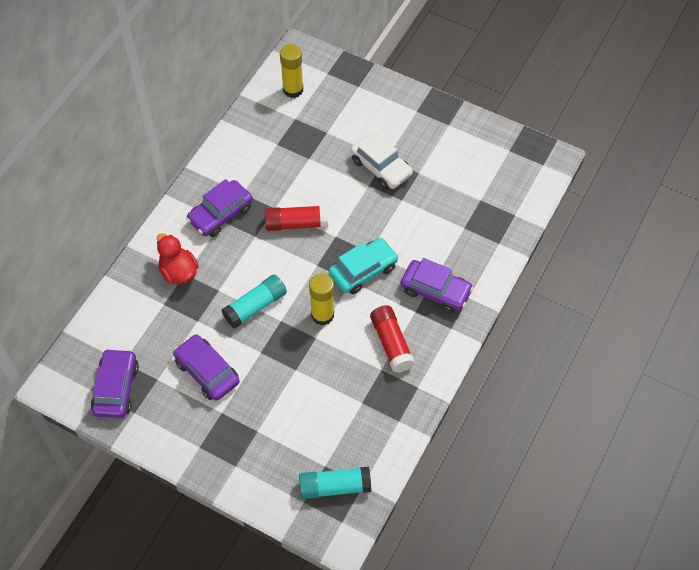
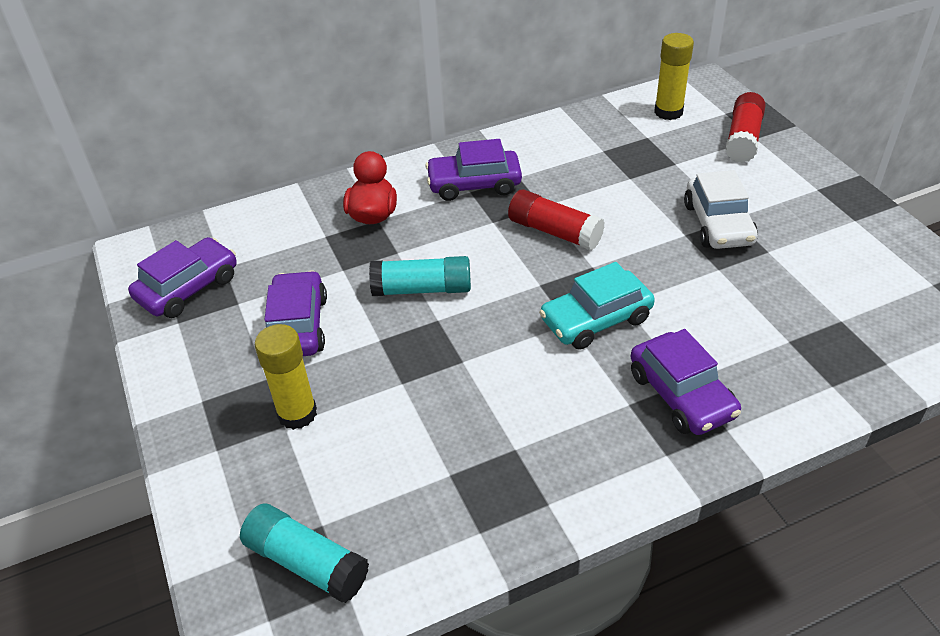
camera: 40 degrees right, 15 degrees down
(322, 315) = (495, 341): yellow glue stick -> yellow glue stick (297, 413)
(363, 270) = (596, 320): turquoise car -> turquoise car turned 150 degrees clockwise
(391, 343) = (559, 424): red glue stick -> red glue stick (743, 139)

